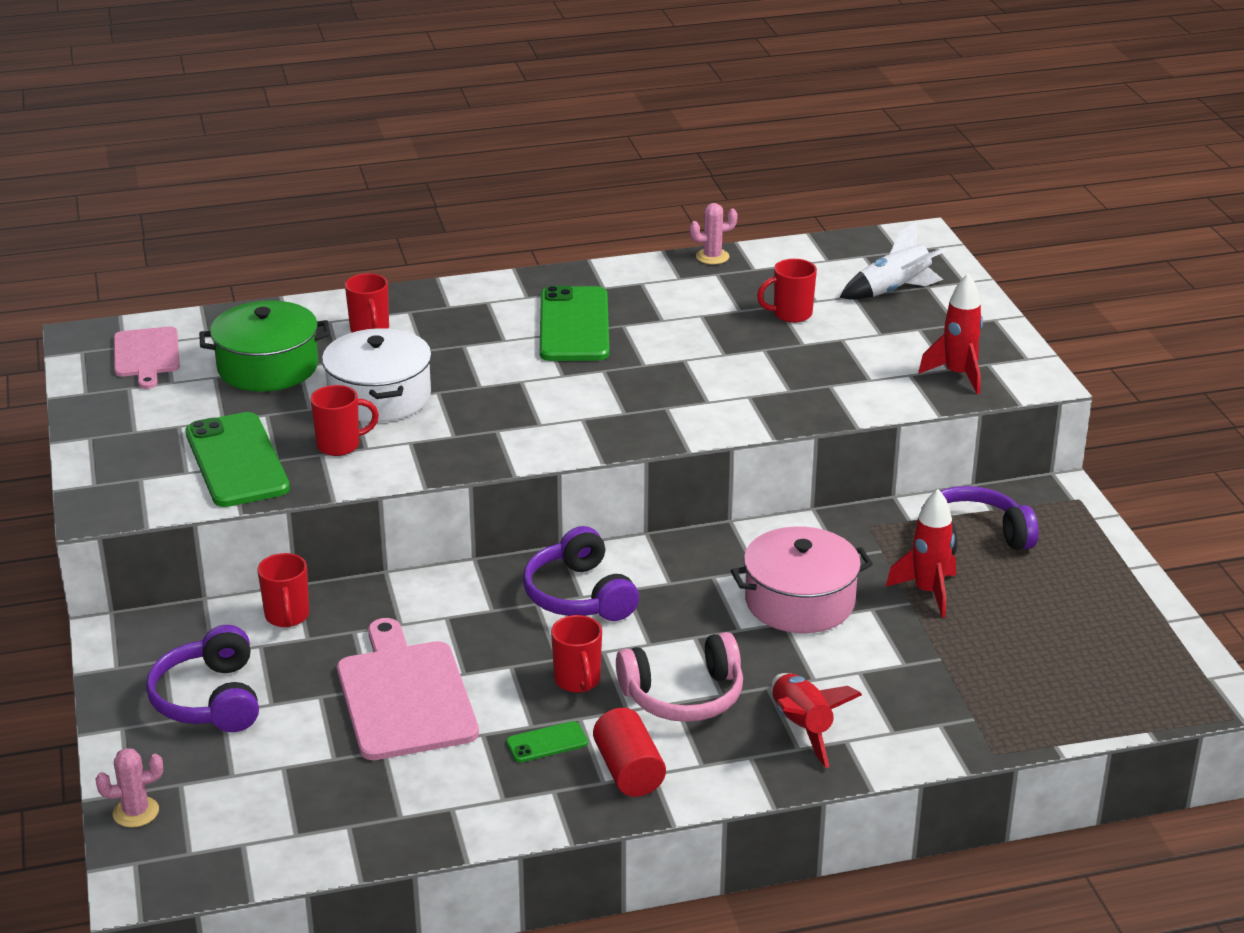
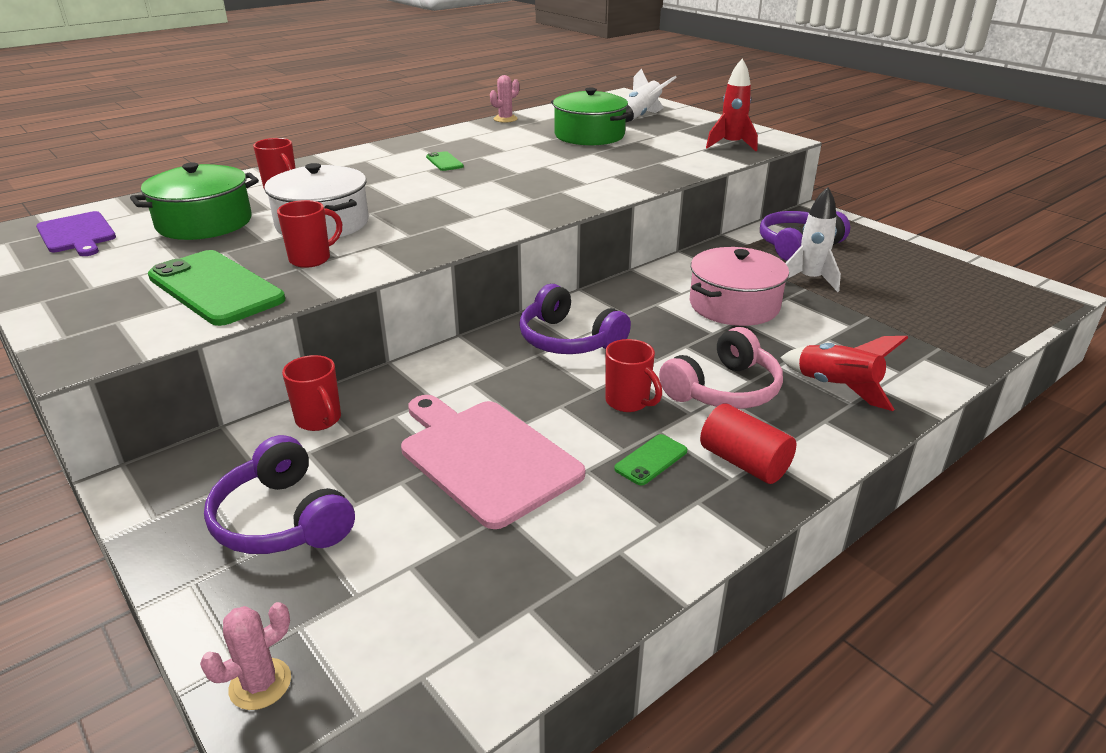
camera: 25 degrees left, 0 degrees up
(146, 355) = (77, 234): pink cutting board -> purple cutting board
(574, 325) = (444, 162): green phone -> green phone, size x0.45
(791, 314) = (589, 135): red mug -> green pot
(928, 592) = (809, 280): red rocket -> white rocket

